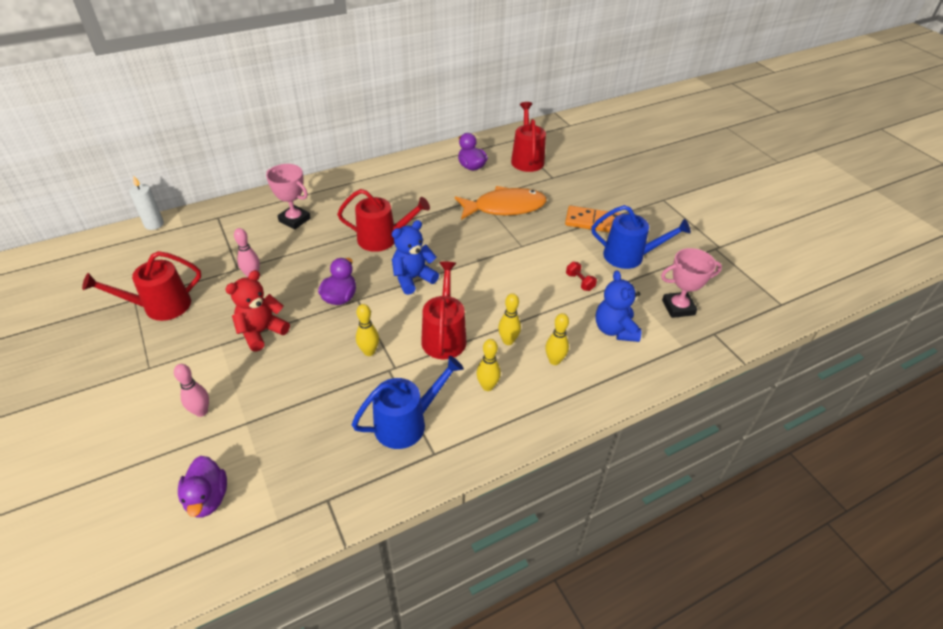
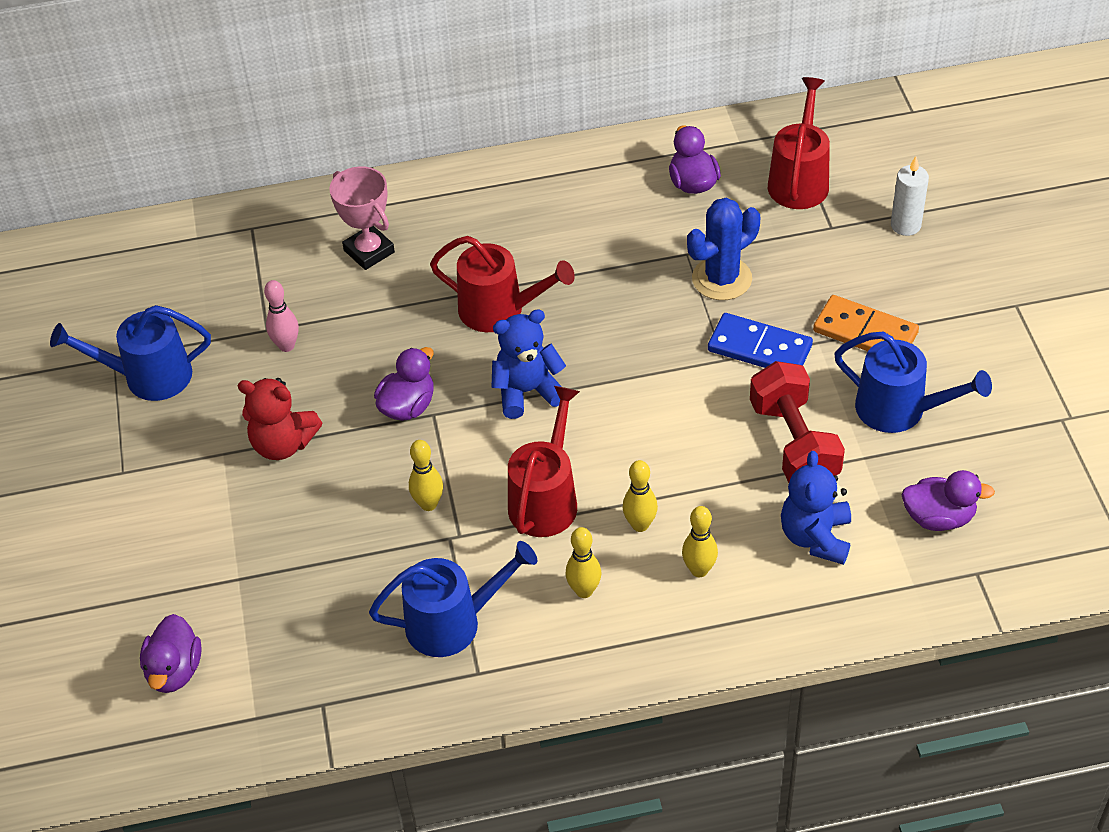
camera: 20 degrees right, 5 degrees up
(154, 224) = (155, 227): white candle -> white candle (905, 225)
(161, 306) = (149, 376): red watering can -> blue watering can
(201, 411) = (183, 551): pink bowling pin -> none
(262, 332) = (283, 444): red teddy bear -> red teddy bear turned 135 degrees counterclockwise
(504, 207) = (722, 279): orange fish -> blue cactus
(539, 237) = (759, 348): none -> blue domino
(579, 282) = (794, 443): red dumbbell -> red dumbbell, size x2.31
(678, 307) = (938, 517): pink trophy -> purple duck

